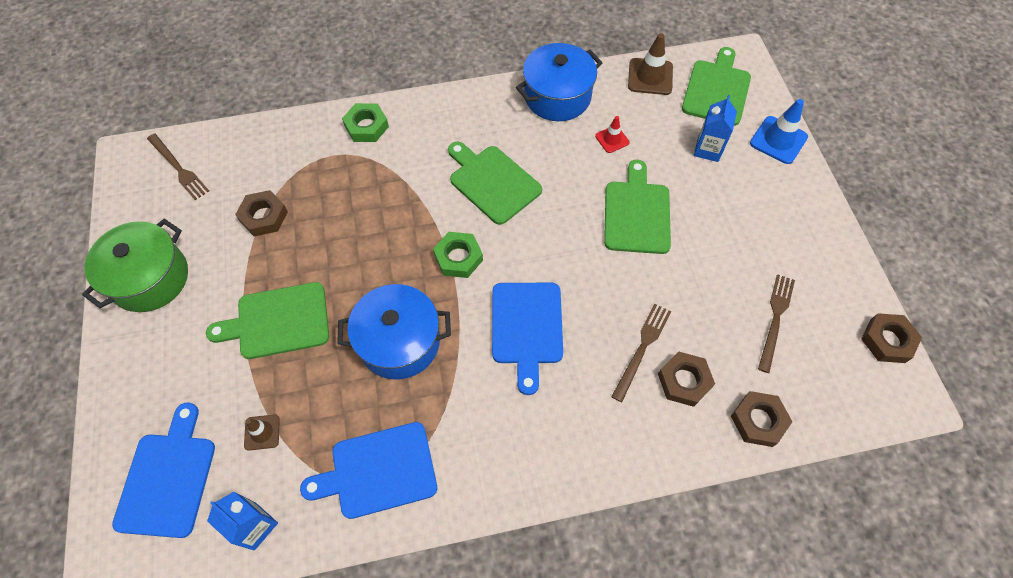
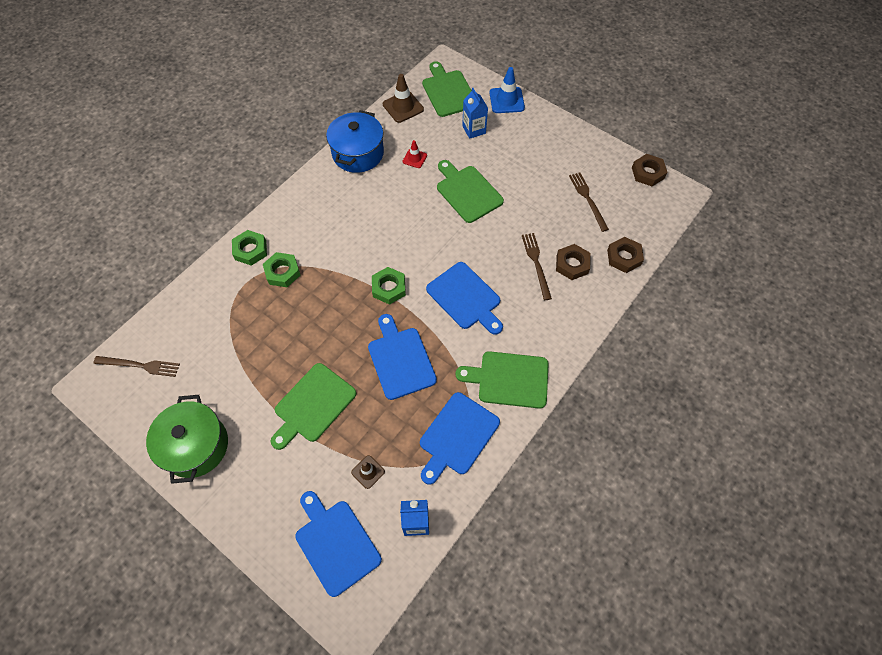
camera: 40 degrees left, 0 degrees up
(264, 216) = (237, 352): brown nut -> none
(374, 168) = (282, 272): none -> green nut
(399, 342) = (400, 360): blue pot -> blue cutting board
(492, 182) = (367, 230): green cutting board -> green cutting board (509, 379)

